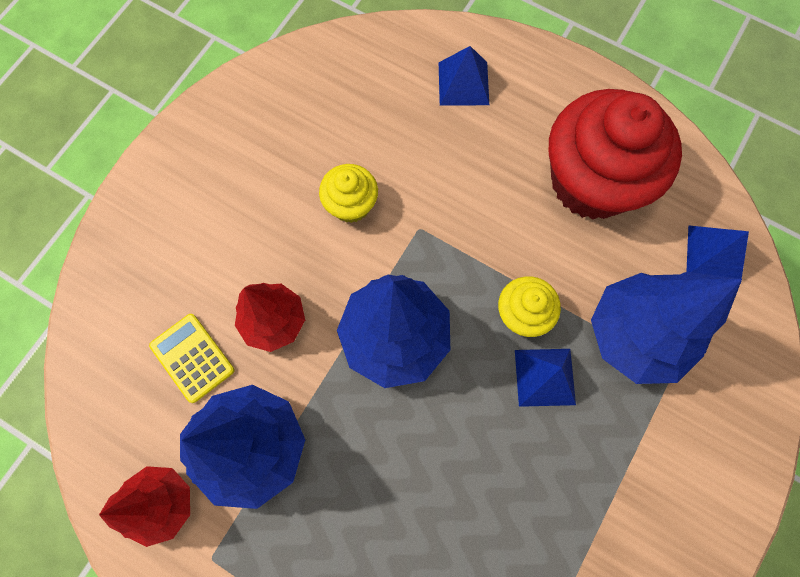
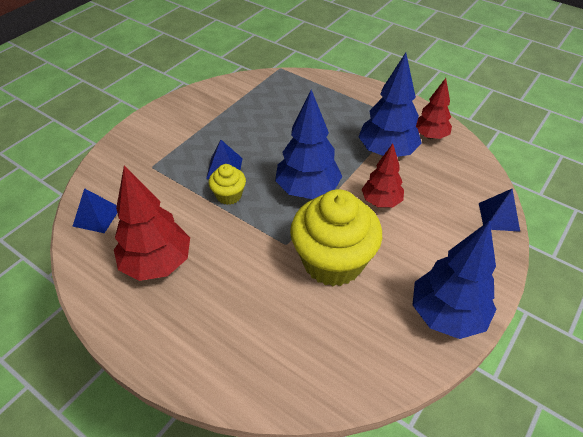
camera: 175 degrees left, 25 degrees down
(192, 358) = (428, 188): yellow calculator -> none
(351, 204) = (333, 261): yellow cupcake -> yellow cupcake, size x2.12
(463, 83) = (234, 346): blue pyramid -> blue pyramid (498, 217)
(592, 181) = (157, 264): red cupcake -> red tree
(634, 335) = (166, 182): blue tree -> blue tree (447, 315)

